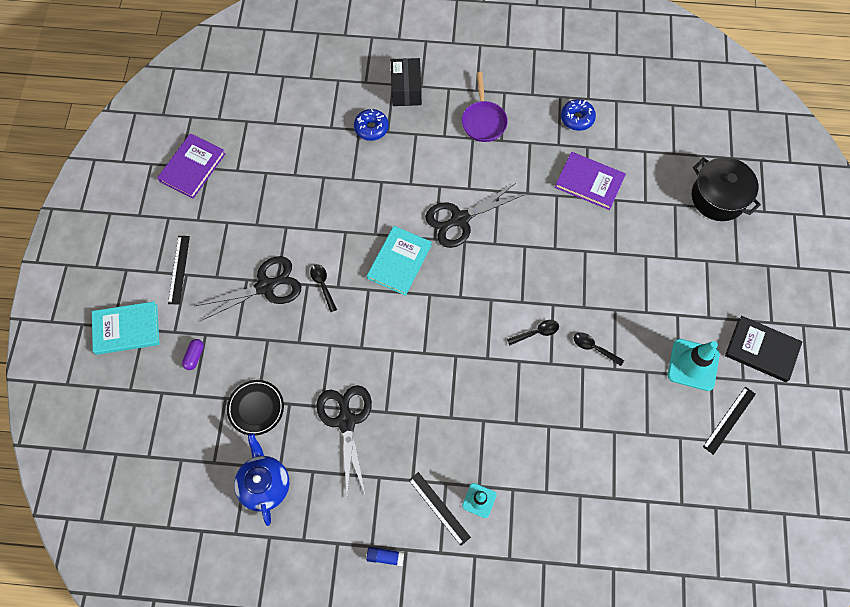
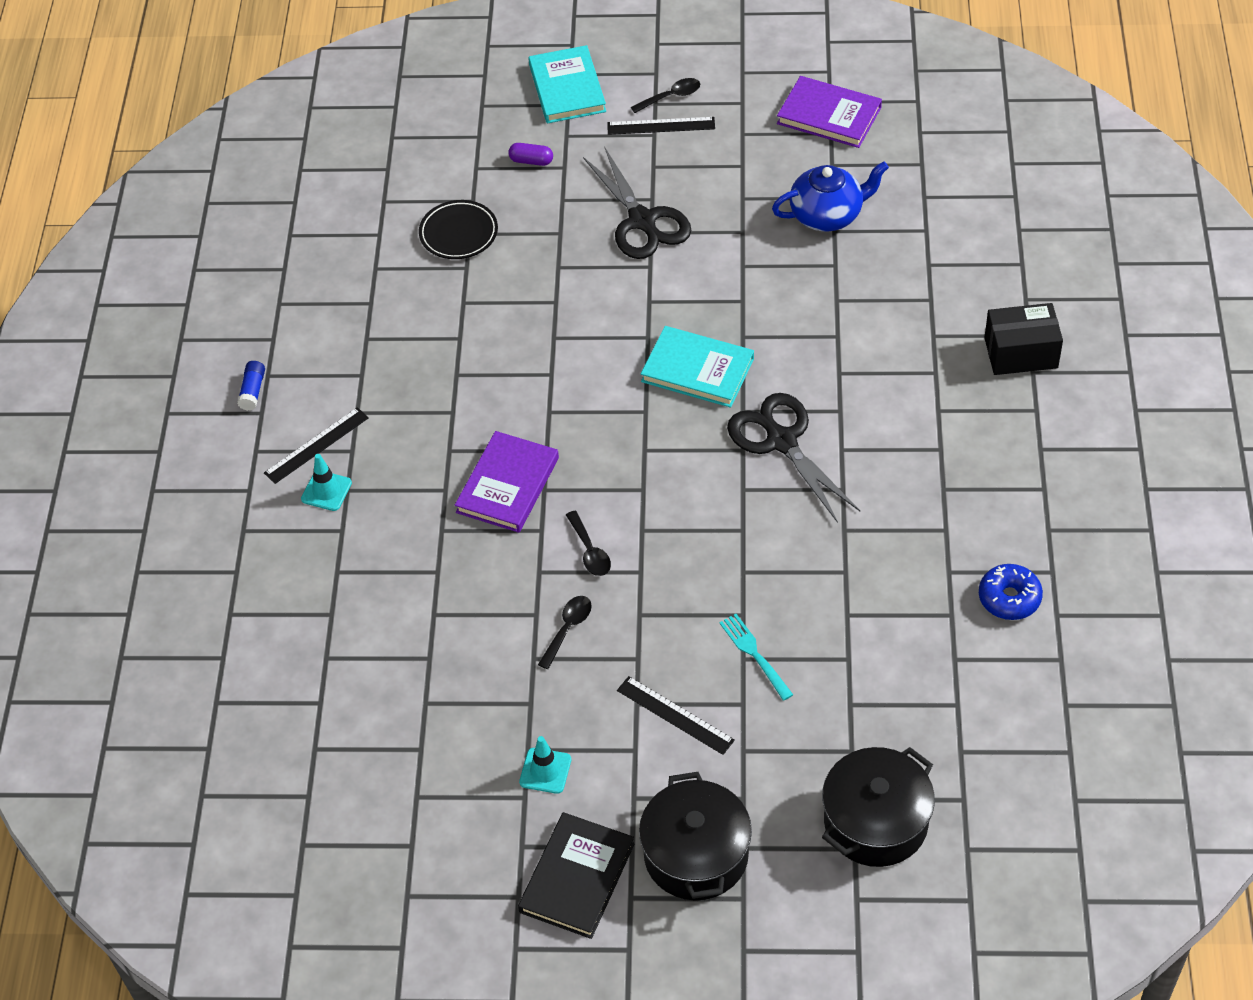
camera: 90 degrees right, 15 degrees down
(264, 484) = (353, 255): blue teapot -> blue teapot (827, 215)
(323, 285) = (650, 284): black spoon -> black spoon (671, 97)
(346, 421) = (442, 331): black scissors -> none
(371, 128) = (936, 314): blue donut -> none
(483, 121) = (977, 462): purple pan -> none
(589, 182) = (878, 619): purple book -> purple book (507, 485)
(613, 246) = (755, 654): none -> turquoise fork
(693, 364) = (545, 771): turquoise traffic cone -> turquoise traffic cone, size x0.58
(729, 420) = (450, 821): black ruler -> black ruler (675, 715)
(743, 287) = (696, 855): none -> black pot

